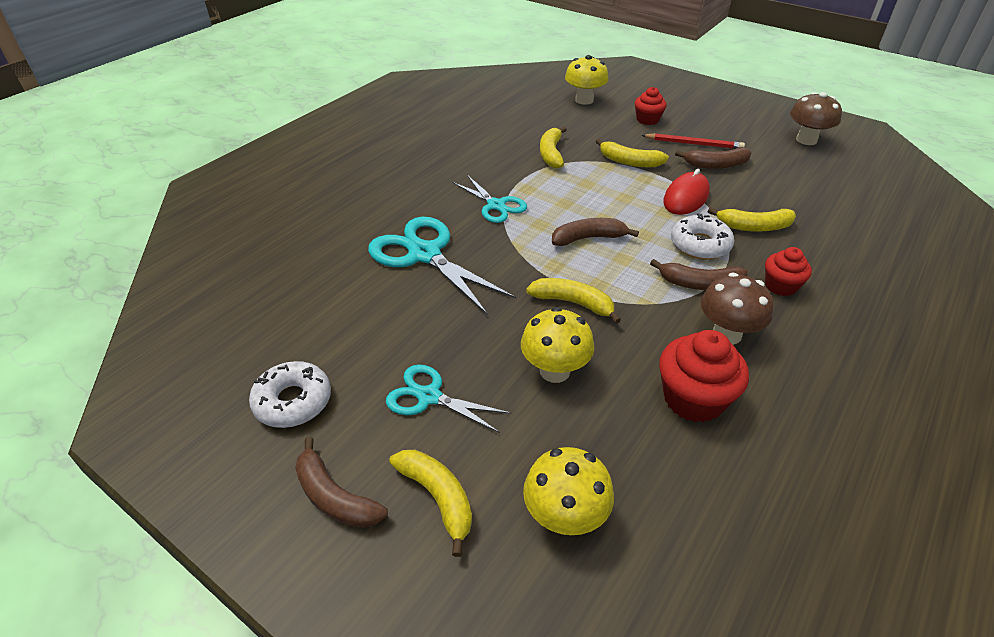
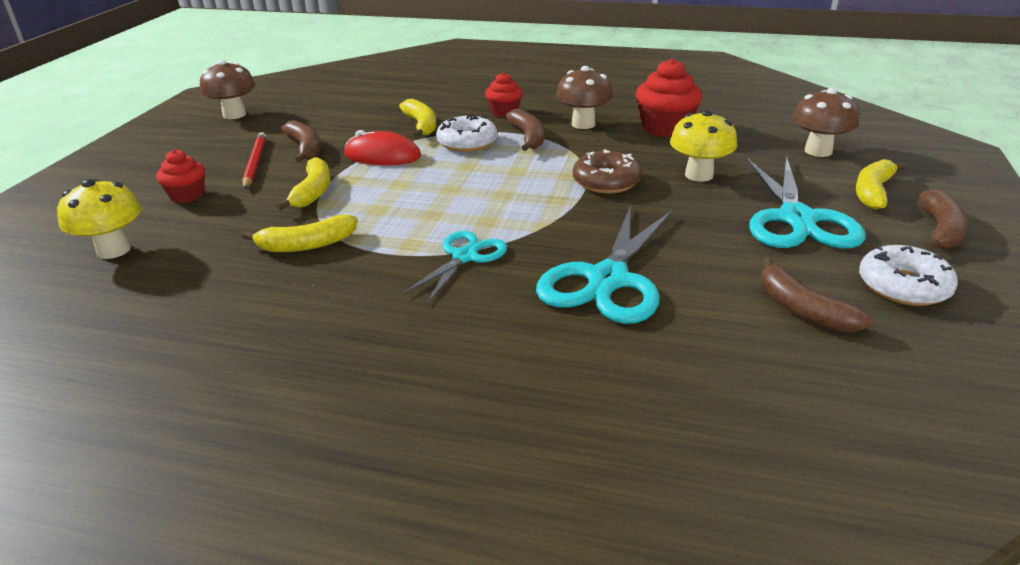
camera: 110 degrees left, 10 degrees down
(428, 396) = (797, 219): turquoise scissors -> turquoise scissors, size x1.66
(564, 517) = (818, 151): yellow mushroom -> brown mushroom
(573, 303) = (606, 182): yellow banana -> brown donut
(588, 238) = (495, 191): brown banana -> brown banana (802, 309)

